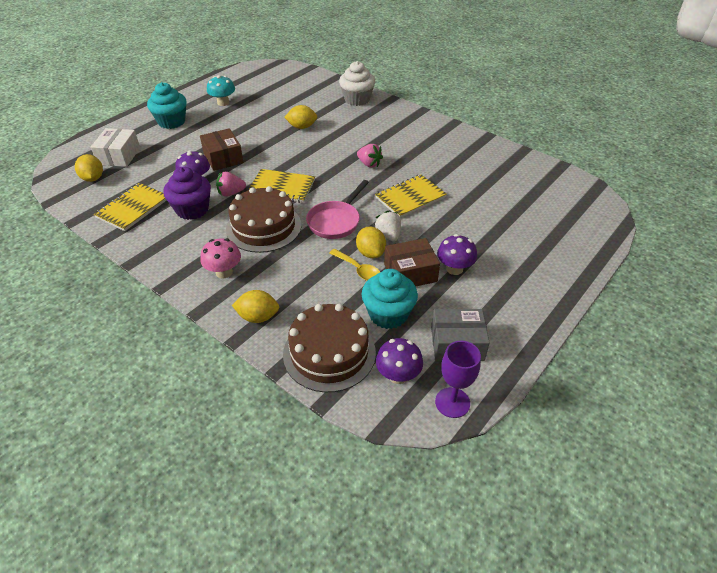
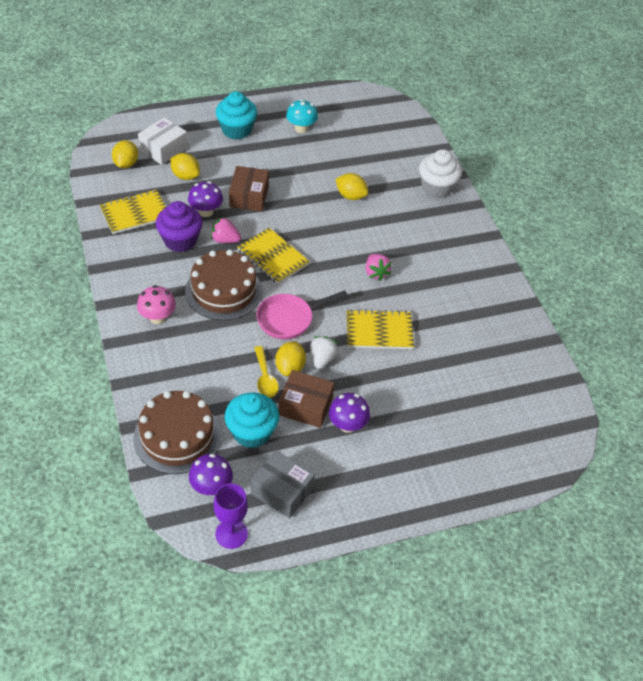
camera: 30 degrees right, 5 degrees up
(258, 317) = (151, 373): yellow lemon -> yellow lemon (185, 176)

